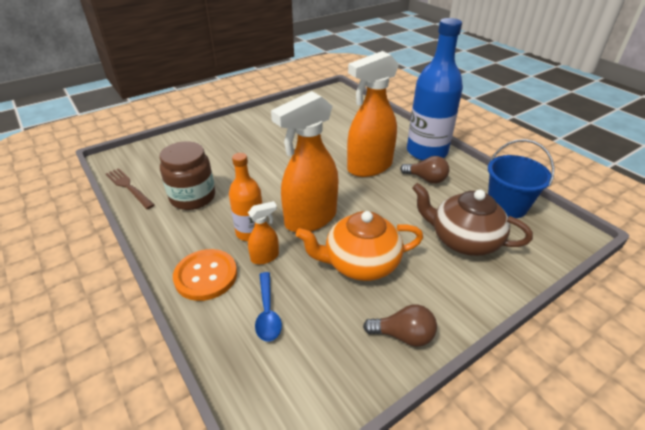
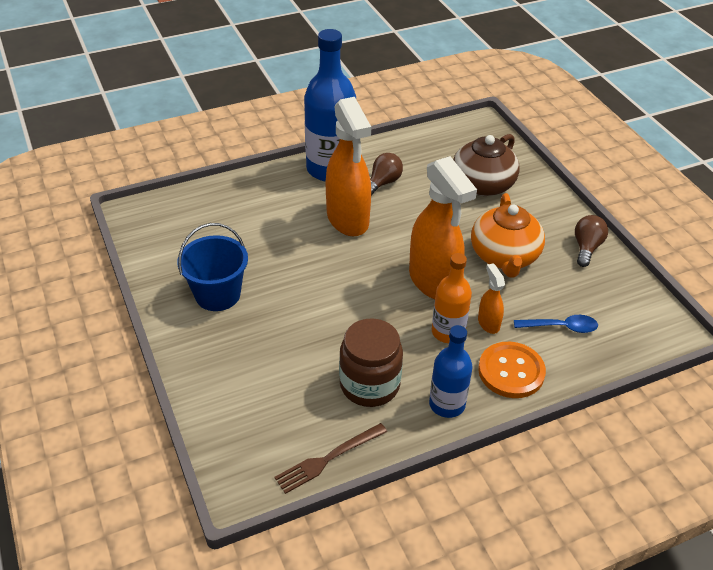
camera: 80 degrees left, 5 degrees up
(170, 238) = (447, 404): none -> blue bottle
(507, 206) = (438, 145): blue bucket -> blue bucket (217, 294)

